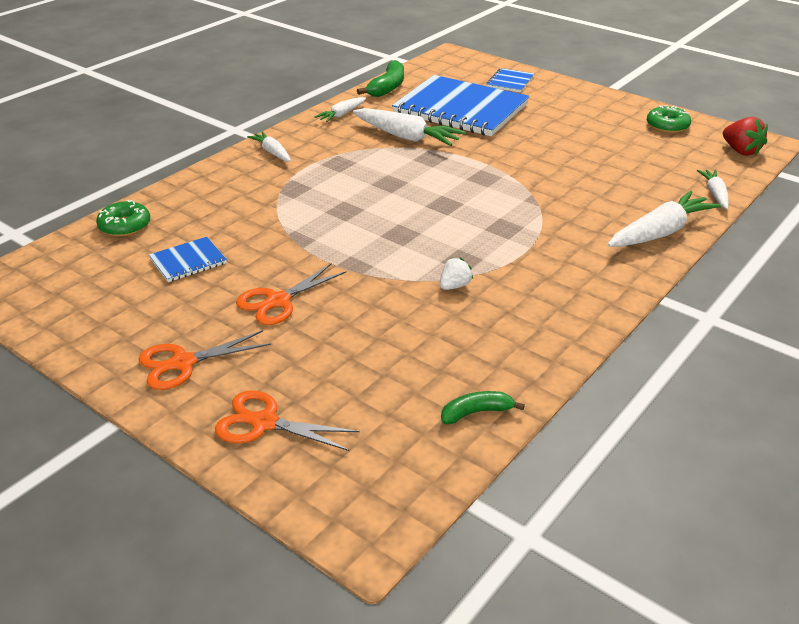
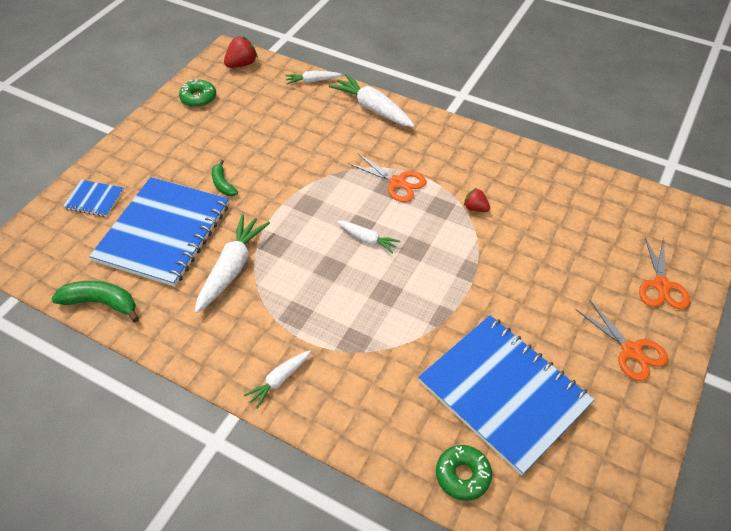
camera: 100 degrees left, 15 degrees up
(188, 261) = (503, 393): blue notebook -> blue notebook, size x2.32
(278, 301) = (534, 309): orange scissors -> orange scissors (397, 182)
(342, 115) = (179, 334): white carrot -> white carrot (367, 239)
(454, 286) = (475, 208): white strawberry -> red strawberry
(476, 412) = (599, 187): green banana -> green banana (223, 184)

